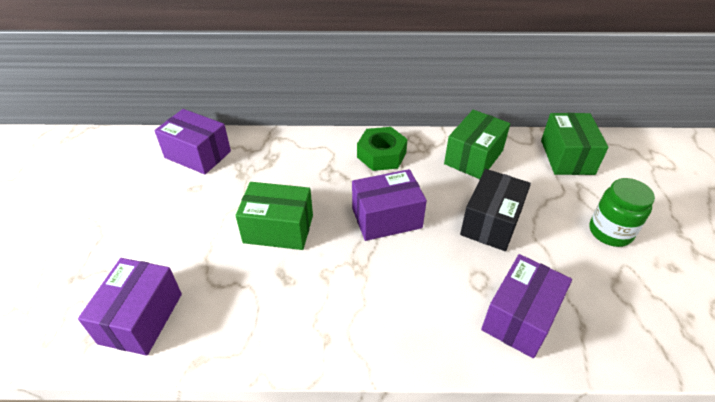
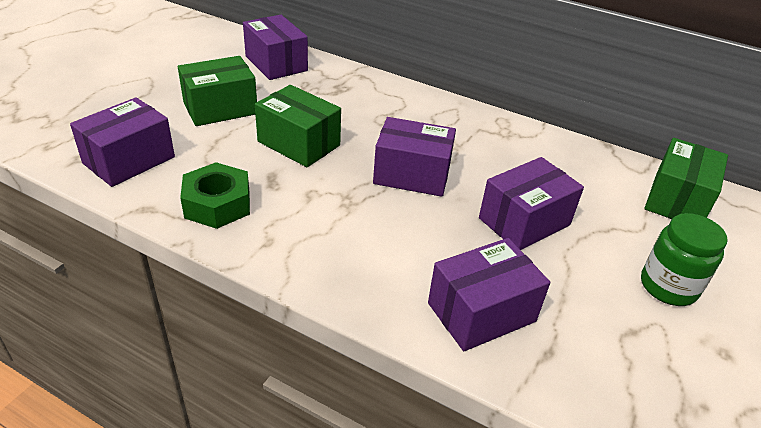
camera: 25 degrees right, 5 degrees down
(381, 155) = (454, 123): green nut -> green nut (217, 204)
(473, 157) = (557, 160): green box -> green box (220, 108)
(491, 222) = (524, 221): black box -> purple box

